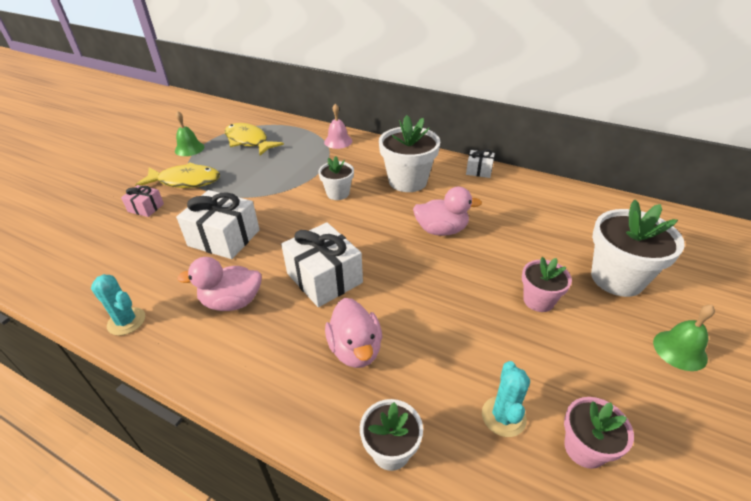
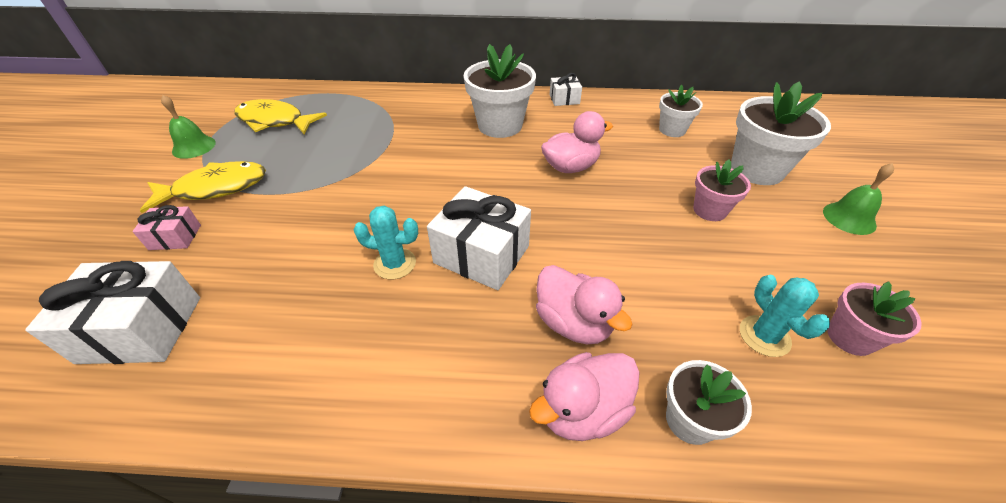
camera: 25 degrees left, 5 degrees up
(126, 321) = (246, 399): turquoise cactus -> turquoise cactus (395, 264)
(224, 238) = (320, 245): white gift -> white gift (141, 329)
(232, 302) = (385, 320): pink duck -> pink duck (582, 410)
(338, 141) = (391, 99): pink bell -> none
(338, 193) = (431, 156): white flower pot -> white flower pot (672, 130)

